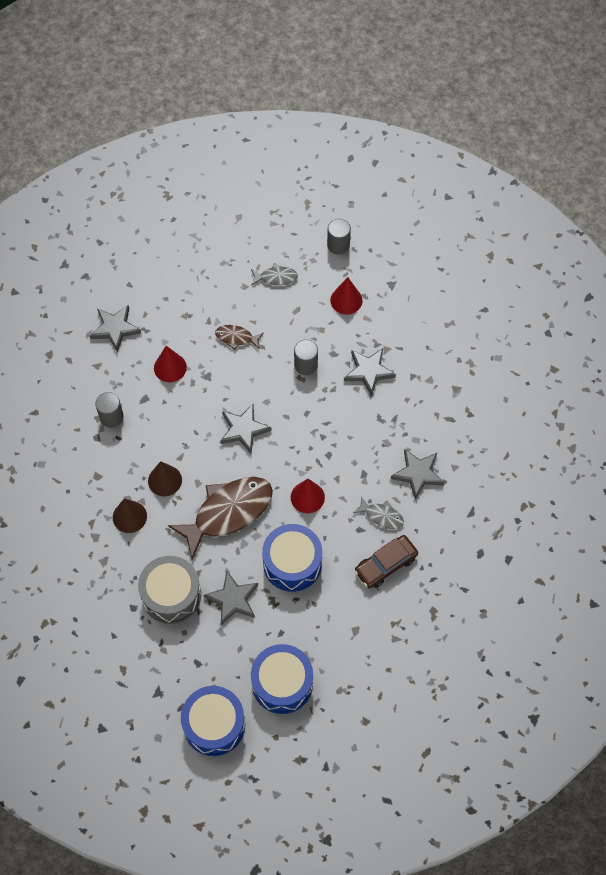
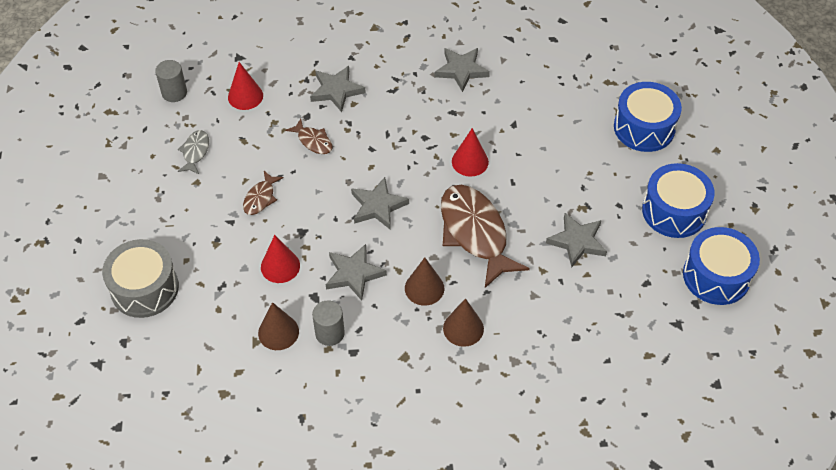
camera: 80 degrees left, 10 degrees down
(107, 380) = (278, 332): none -> brown cone
(115, 329) = (210, 316): grey star -> grey star (354, 274)
(171, 595) = (565, 298): grey drum -> grey drum (145, 288)
(292, 563) = (543, 184): blue drum -> blue drum (644, 128)
(306, 365) = (313, 141): grey cylinder -> brown fish
(381, 516) = (502, 105): grey fish -> none
(385, 564) = (555, 110): brown car -> none

